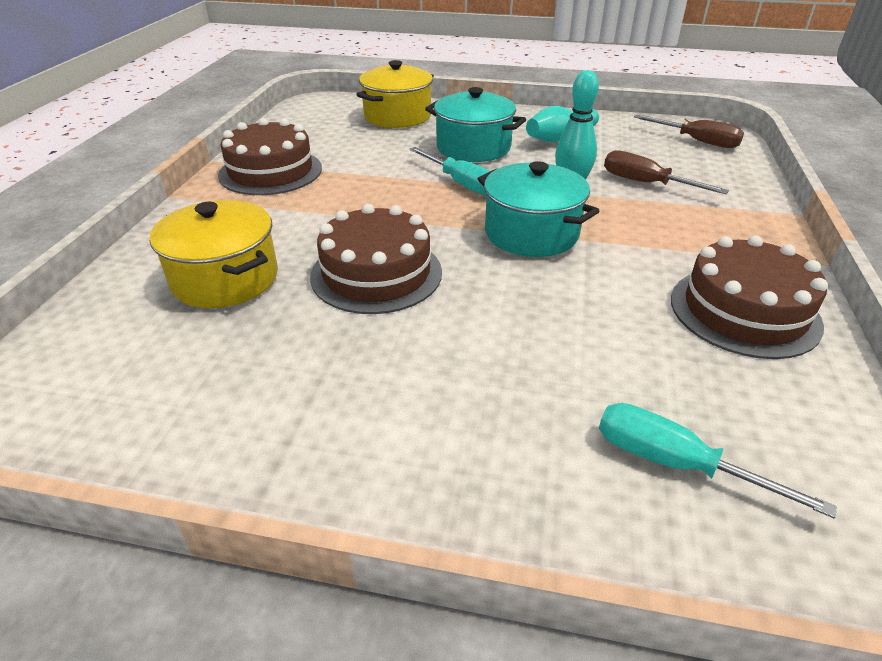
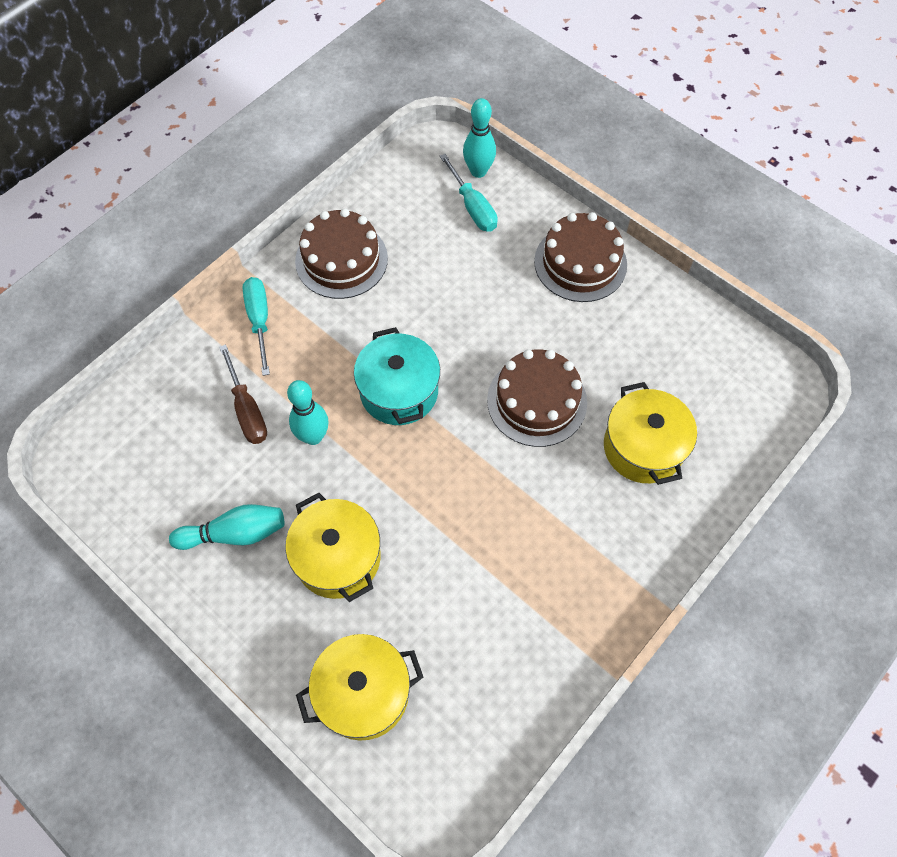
camera: 150 degrees left, 25 degrees up
(270, 171) = (562, 613): brown cake -> brown cake (580, 263)
(461, 184) = (399, 491): turquoise screwdriver -> turquoise screwdriver (259, 320)
(473, 148) = (338, 558): turquoise pot -> yellow pot
(697, 141) = (118, 452): brown screwdriver -> none
(745, 544) = (478, 171): none -> turquoise bowling pin

